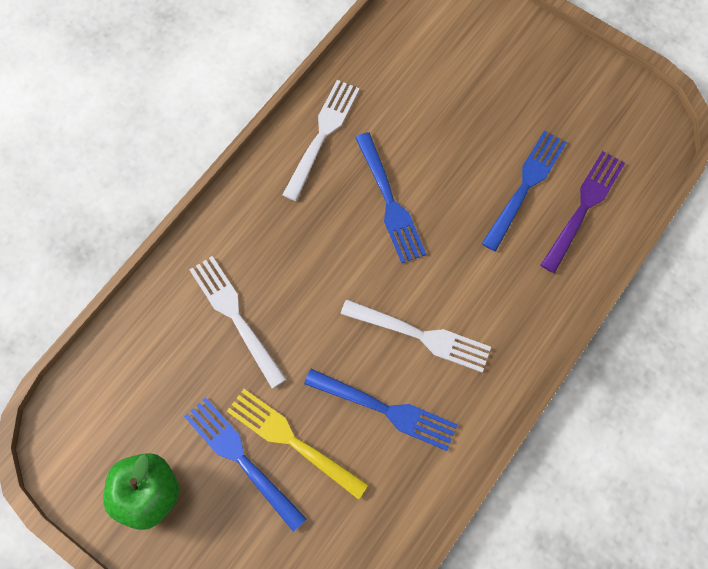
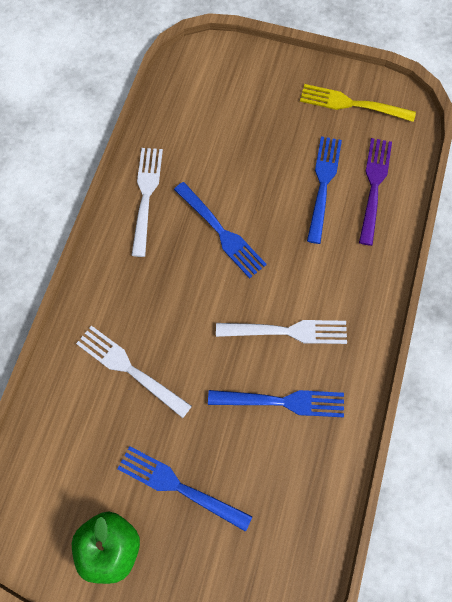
camera: 20 degrees left, 0 degrees up
(293, 441) = (216, 455): yellow fork -> yellow fork (352, 104)

